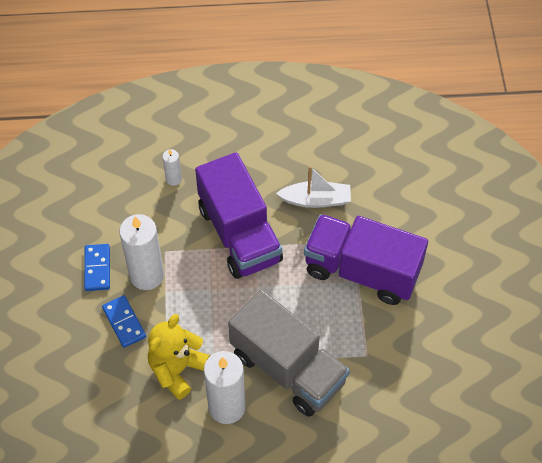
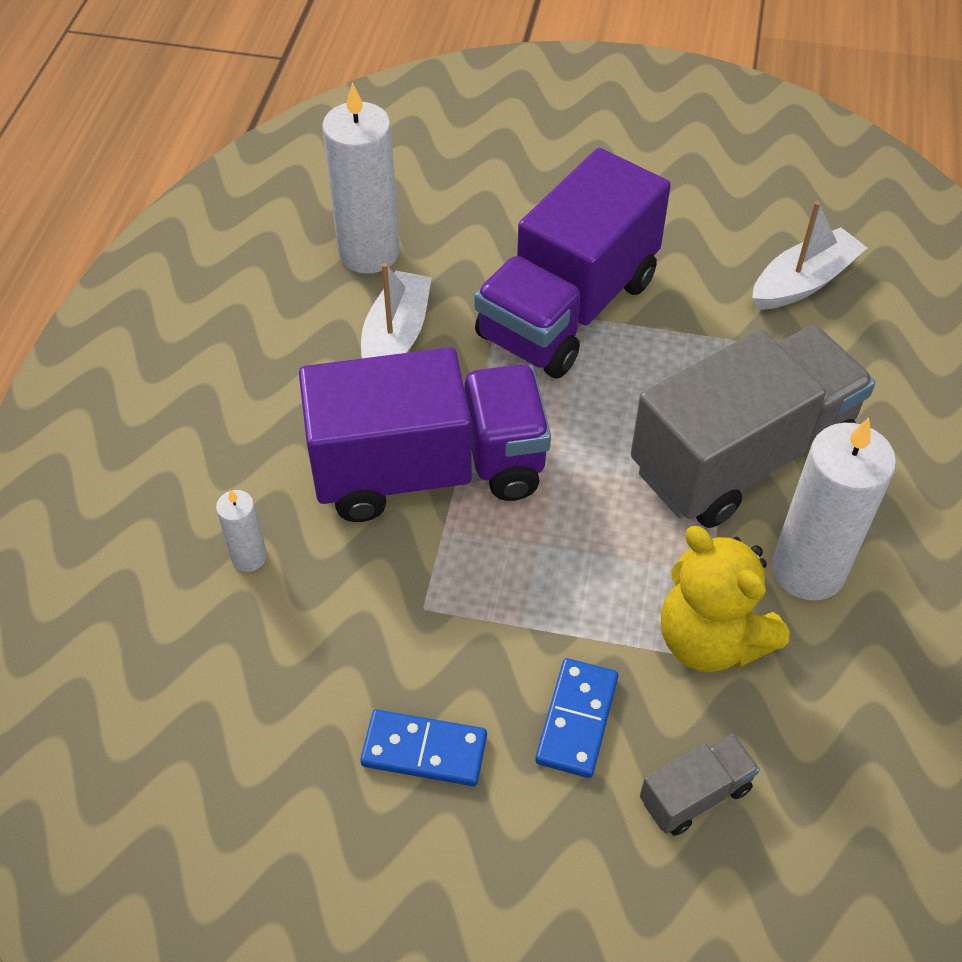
camera: 75 degrees left, 5 degrees down
(99, 374) = (695, 794): none -> grey truck
(124, 322) = (577, 720): blue domino -> blue domino turned 60 degrees counterclockwise
(147, 275) = (472, 653): white candle -> white candle (369, 252)
(423, 383) = (803, 282): none -> white boat

